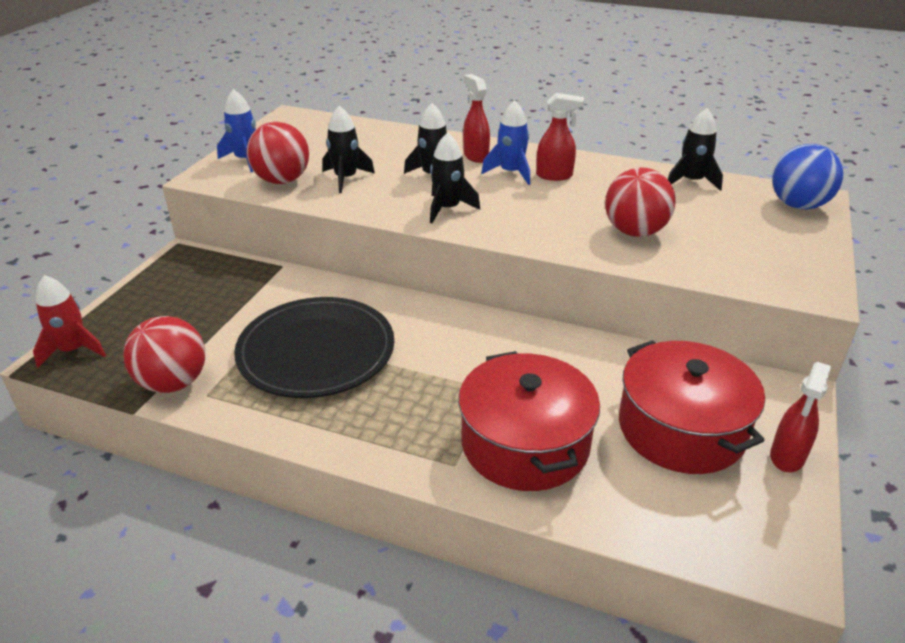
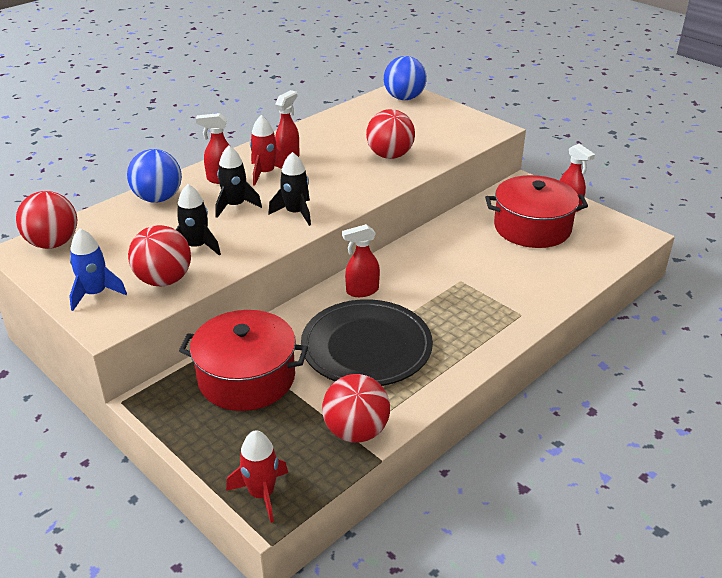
camera: 65 degrees left, 0 degrees up
(308, 123) = (53, 243): none -> red ball
(413, 139) = (158, 198): none -> blue ball
(416, 320) = (362, 291): none -> red spray bottle
(511, 173) = (265, 173): blue rocket -> red rocket
(525, 443) = (516, 283): red pot -> red pot (246, 378)
(691, 181) = (345, 117): black rocket -> none

